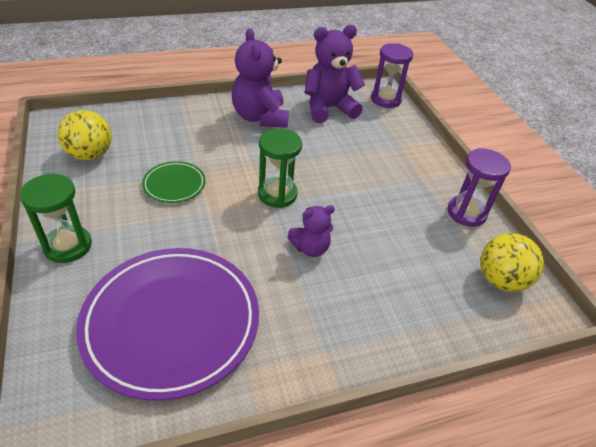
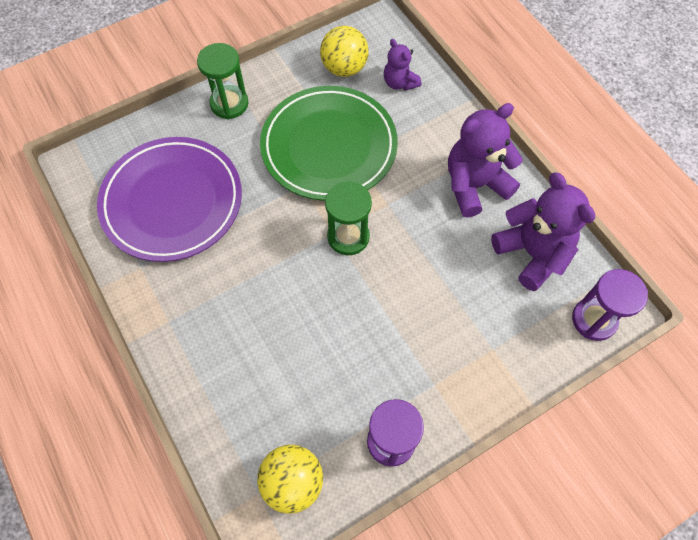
camera: 80 degrees right, 20 degrees up
(174, 184) = (329, 146): green plate -> green plate, size x2.20
(310, 248) = (282, 284): purple teddy bear -> purple teddy bear (399, 83)

